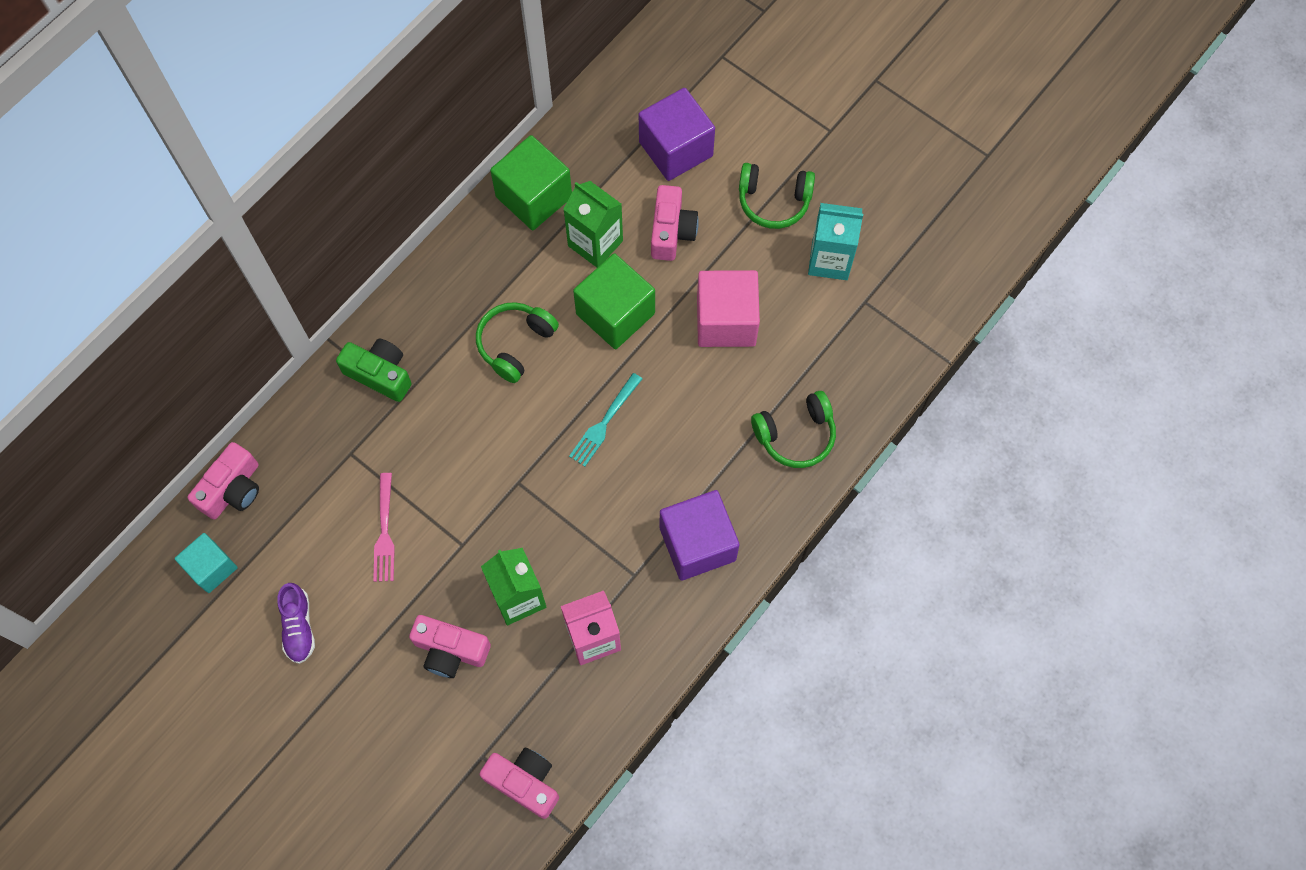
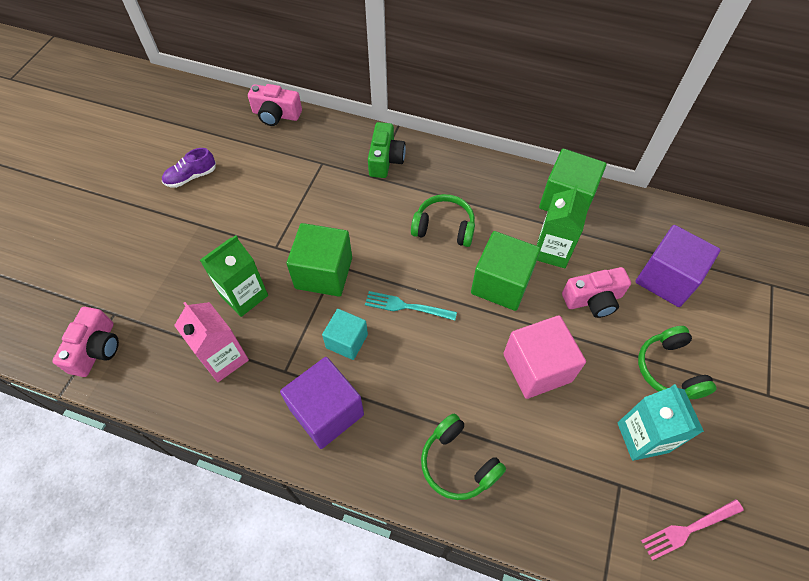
camera: 70 degrees right, 10 degrees down
(211, 568) = (220, 122): turquoise cube -> turquoise cube (347, 341)
(384, 532) = (271, 199): pink fork -> pink fork (689, 529)
(450, 650) = (192, 266): pink camera -> none
(523, 499) = (324, 273): none -> green cube

